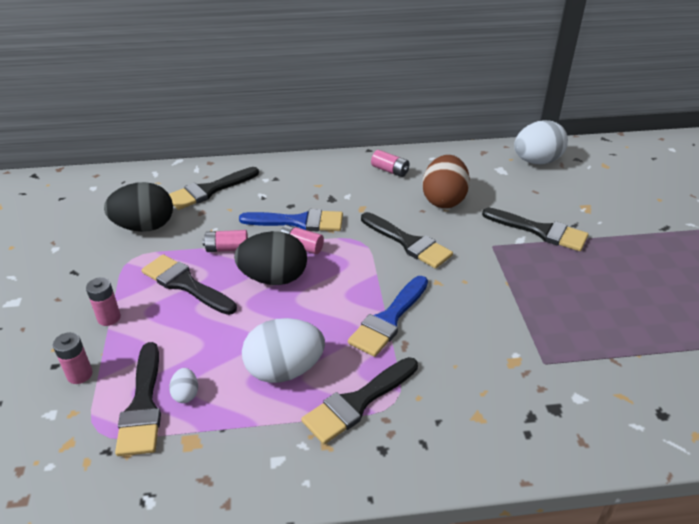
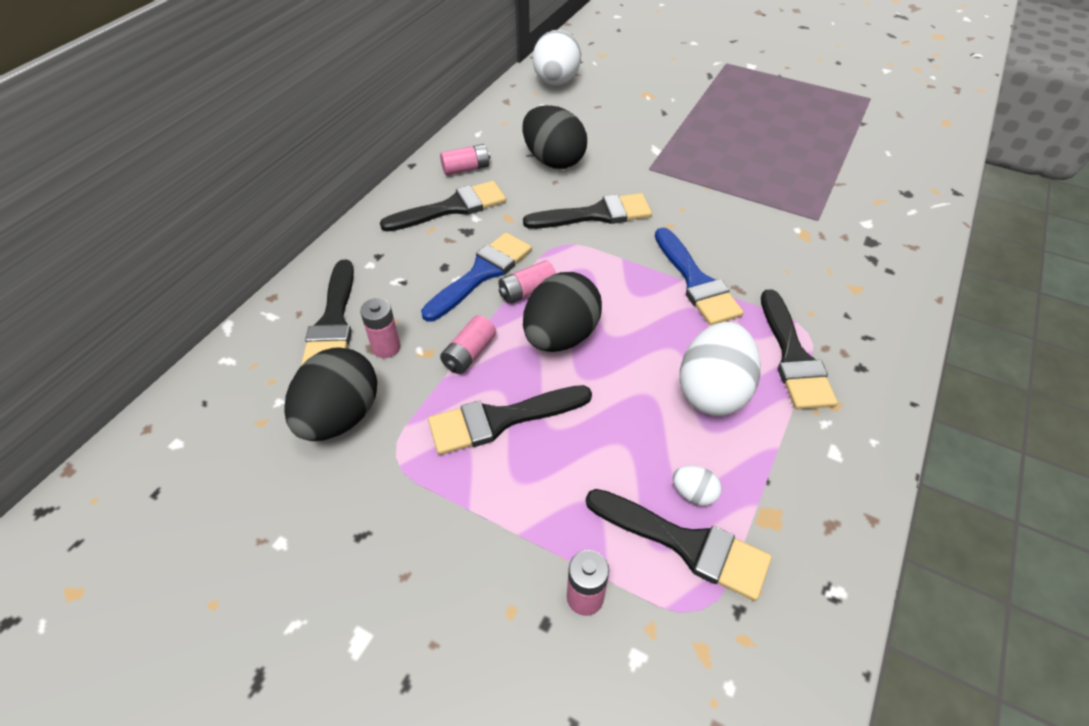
camera: 55 degrees left, 10 degrees up
(109, 318) = (498, 525): pink battery -> pink battery (386, 347)
(444, 200) = (553, 160): brown egg -> black egg
(540, 231) = (655, 133): black brush -> black brush (452, 208)

